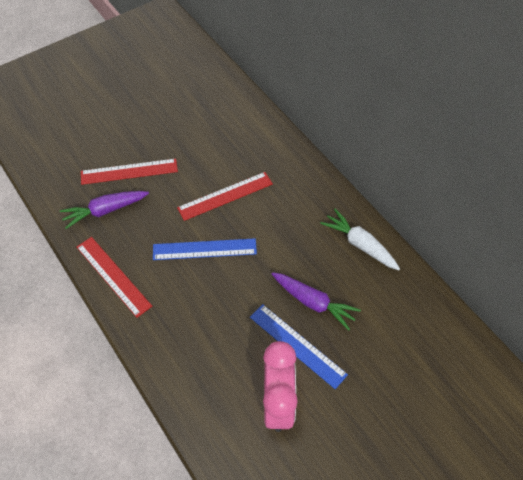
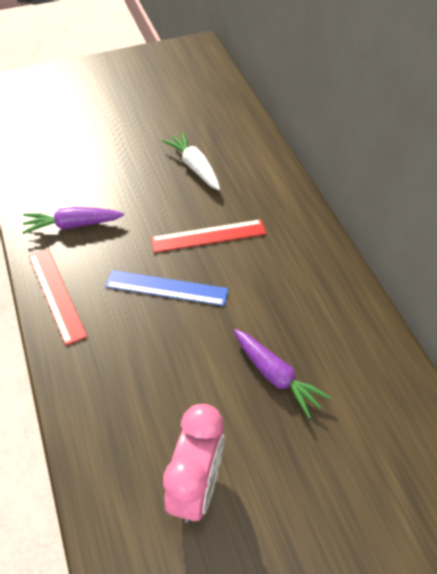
camera: 15 degrees right, 5 degrees down
(129, 171) = (112, 191): red ruler -> none
(297, 345) = (241, 422): blue ruler -> none
(360, 244) = (351, 321): white carrot -> white carrot (194, 167)

